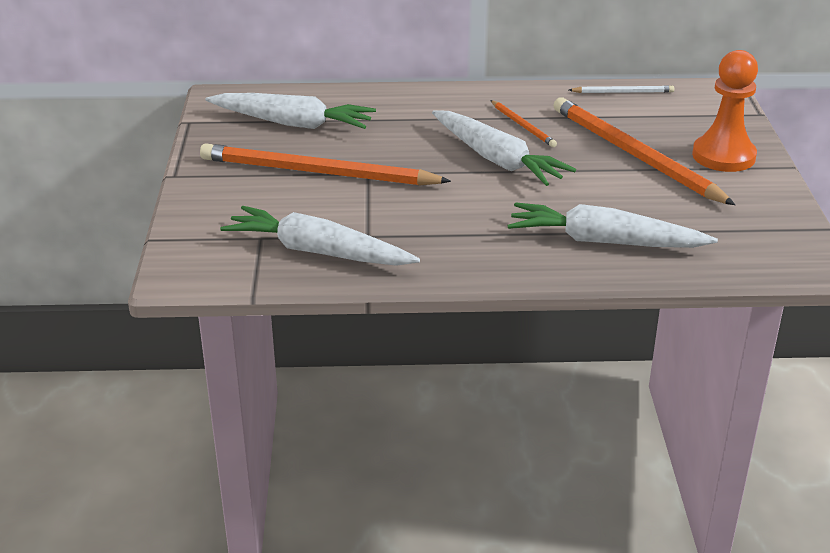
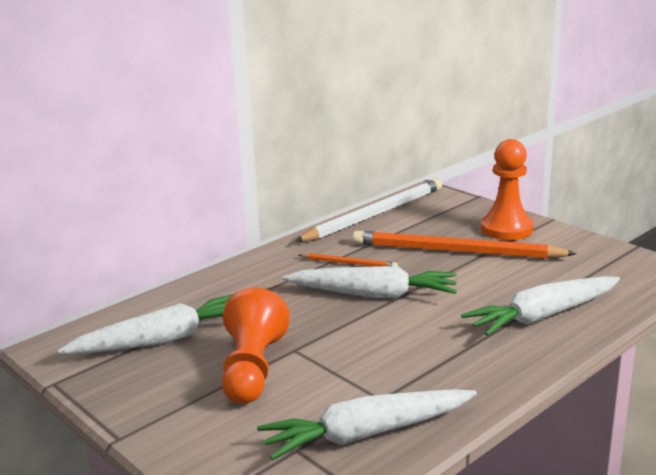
camera: 40 degrees left, 10 degrees down
(317, 172) = (252, 369): orange pencil -> orange pawn
(623, 92) = (375, 215): white pencil -> white pencil, size x2.17

